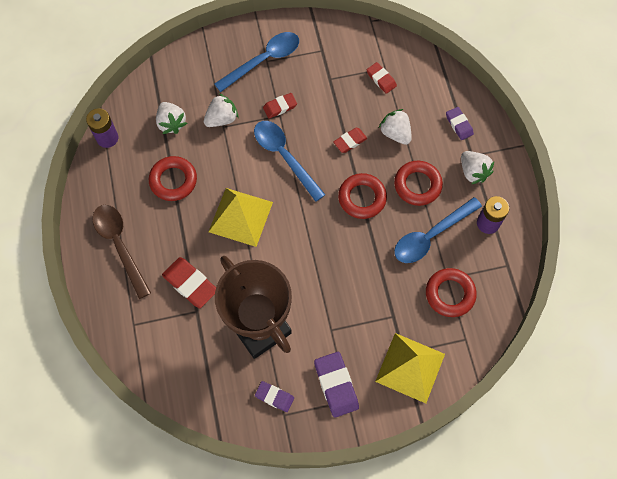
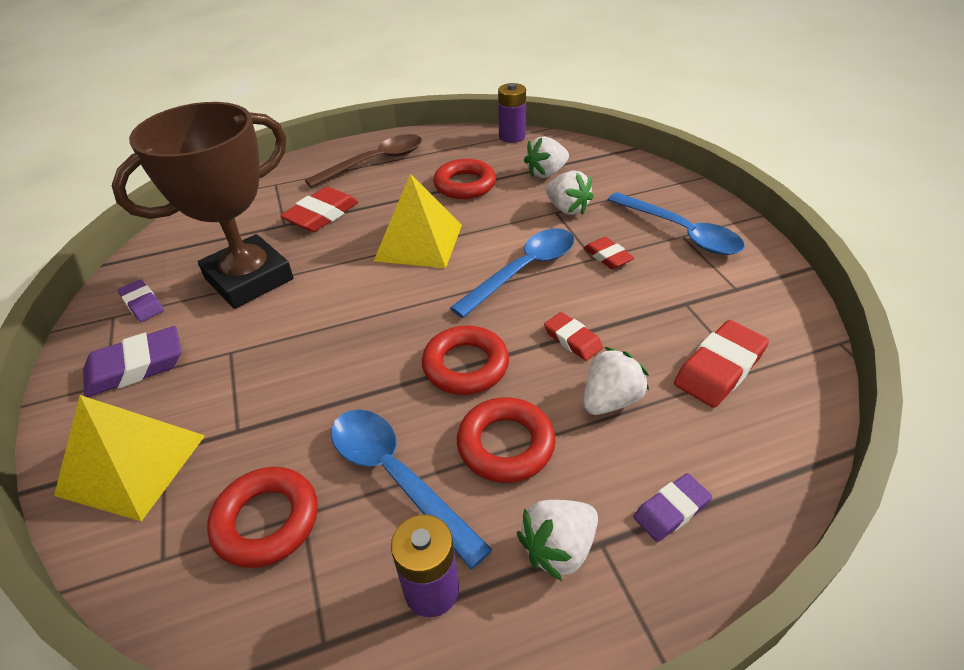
camera: 85 degrees right, 25 degrees down
(274, 397) = (142, 304): purple eraser -> purple eraser turned 60 degrees counterclockwise
(381, 79) = (719, 368): red eraser -> red eraser, size x1.63

